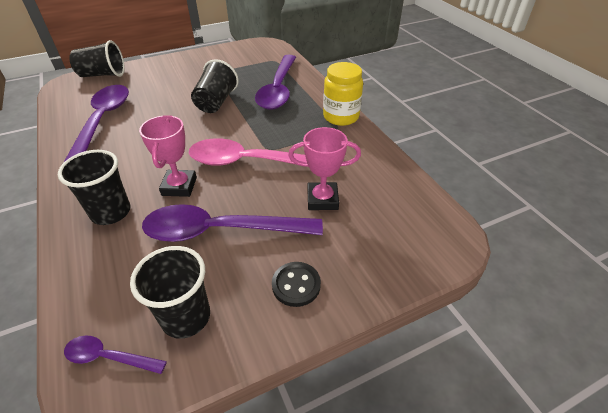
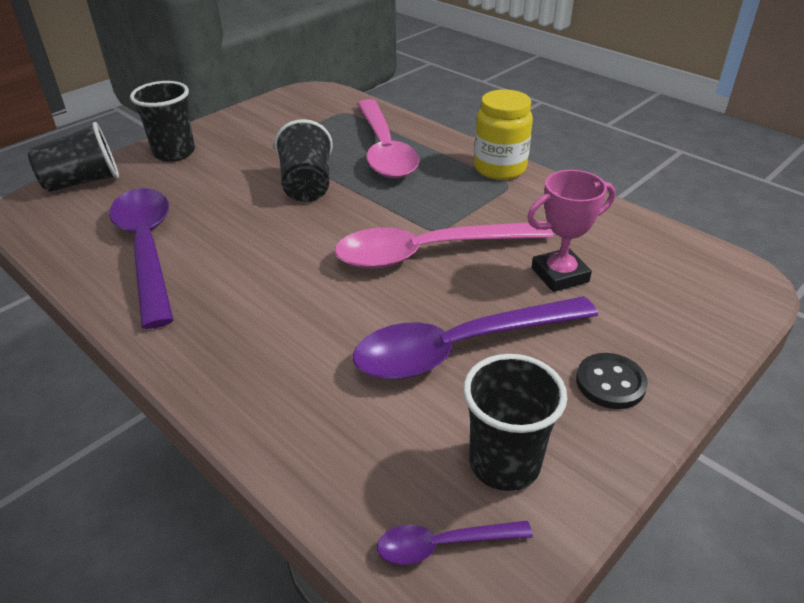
camera: 20 degrees left, 5 degrees down
(111, 212) = (278, 368): black cup -> black cup (174, 153)
(179, 186) = (351, 308): pink trophy -> none
(278, 89) = (384, 150): purple spoon -> pink spoon

